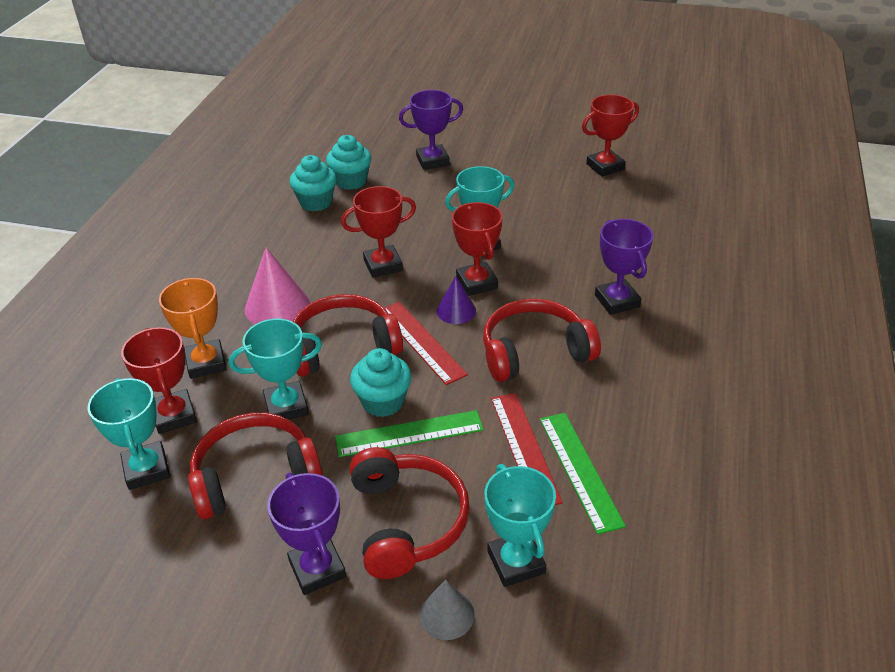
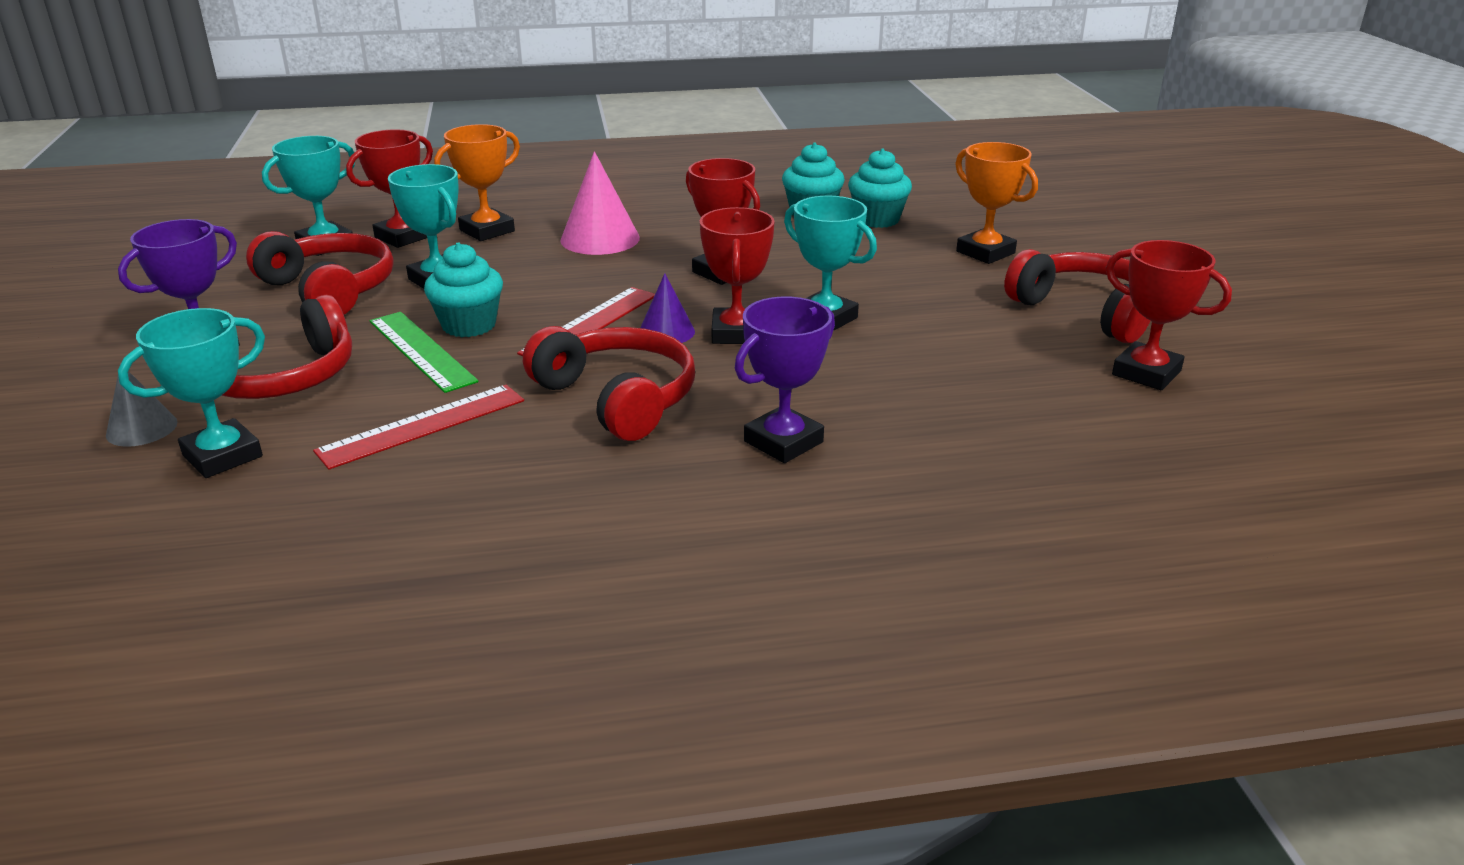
camera: 65 degrees right, 10 degrees down
(343, 347) = (552, 285): red headphones -> red headphones (1087, 312)
(432, 161) = (985, 252): purple trophy -> orange trophy
(476, 283) = (736, 333): red trophy -> red trophy turned 45 degrees counterclockwise
(580, 470) = (393, 472): green ruler -> none

